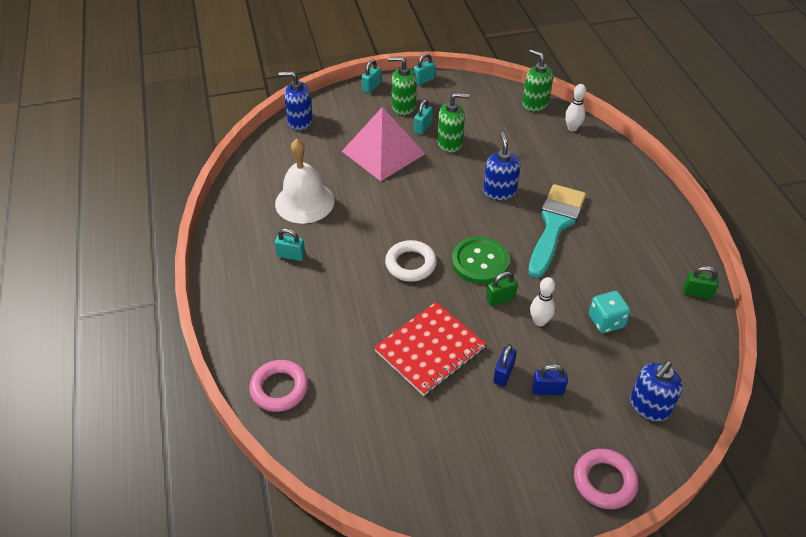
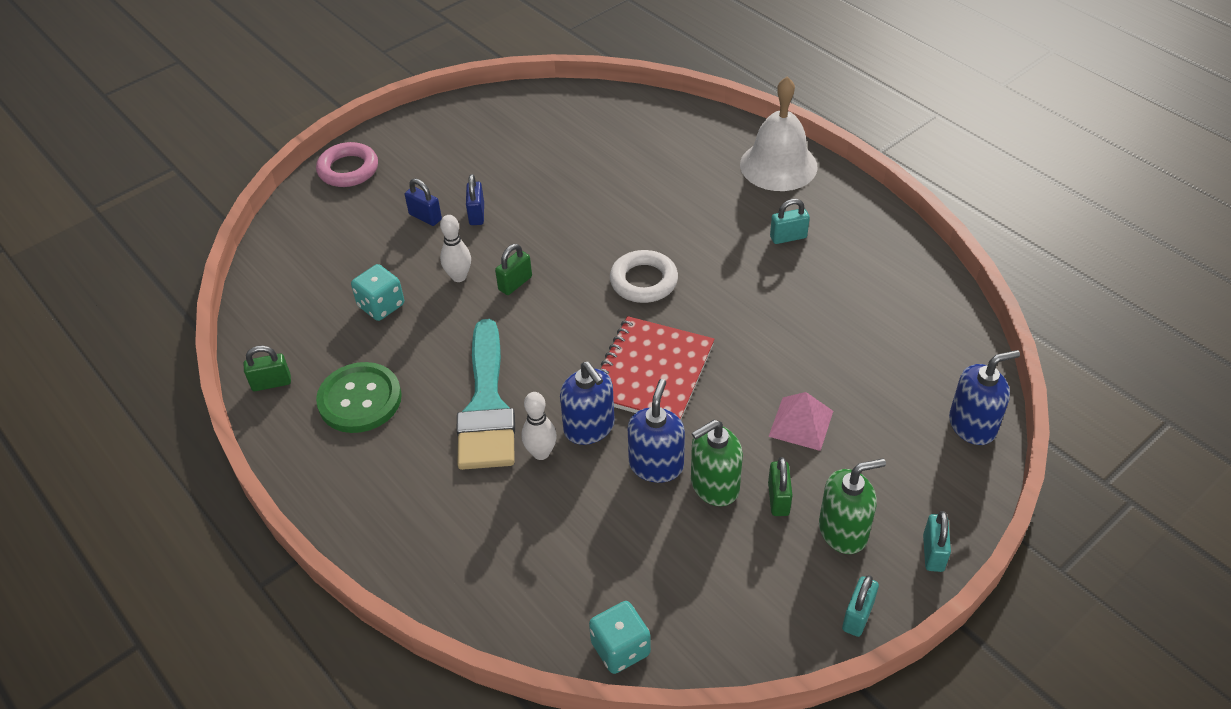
camera: 155 degrees right, 0 degrees up
(279, 388) = (684, 127): pink ring -> none
(304, 202) = (836, 304): white bell -> white bell (778, 165)
(383, 152) = (801, 423): pink pyramid -> pink pyramid, size x0.52
(423, 127) = (778, 499): turquoise padlock -> green padlock
(430, 350) = (564, 207): red notebook -> red notebook (651, 372)
(480, 262) = (562, 316): green button -> green button (360, 399)
(535, 103) = (620, 648): green soap dispenser -> turquoise dice
(547, 390) = (425, 217): blue padlock -> blue padlock turned 60 degrees clockwise
(572, 128) = (528, 613): white bowling pin -> white bowling pin (541, 453)
(649, 406) = (315, 240): blue soap dispenser -> blue soap dispenser (656, 465)

